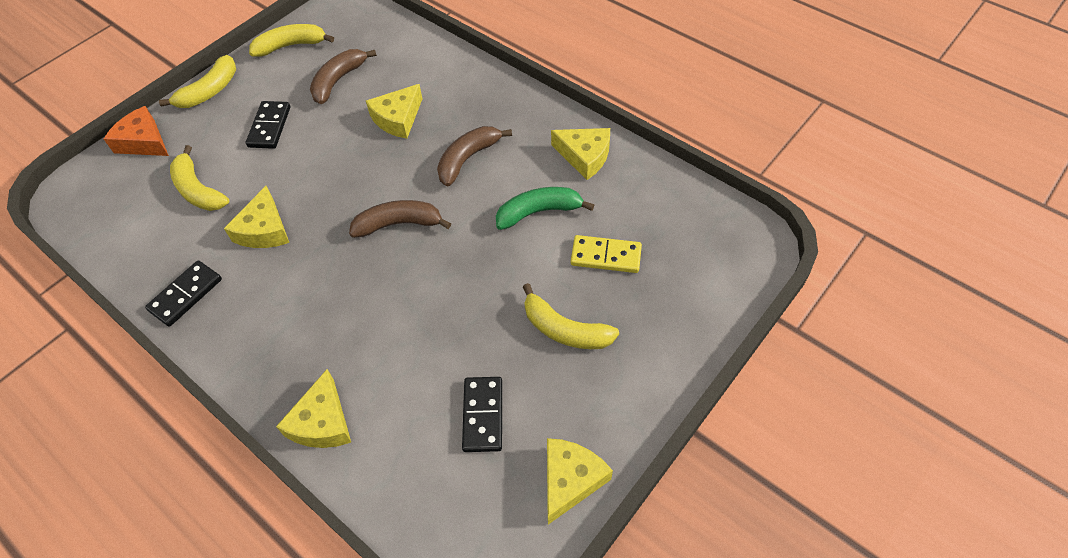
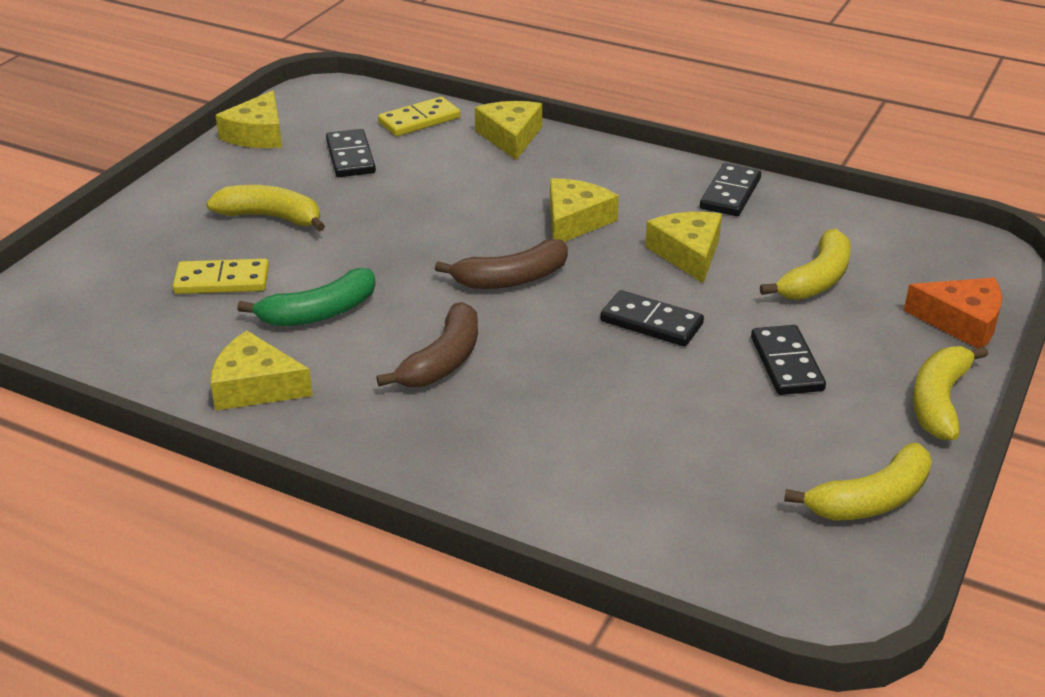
camera: 165 degrees right, 20 degrees down
(198, 190) = (816, 279): yellow banana -> yellow banana turned 90 degrees clockwise
(327, 170) = (651, 323): none -> black domino
(338, 80) = (728, 447): brown banana -> none
(398, 118) = (583, 401): yellow cheese -> yellow cheese (575, 221)
(399, 476) = (419, 120): none -> yellow domino

